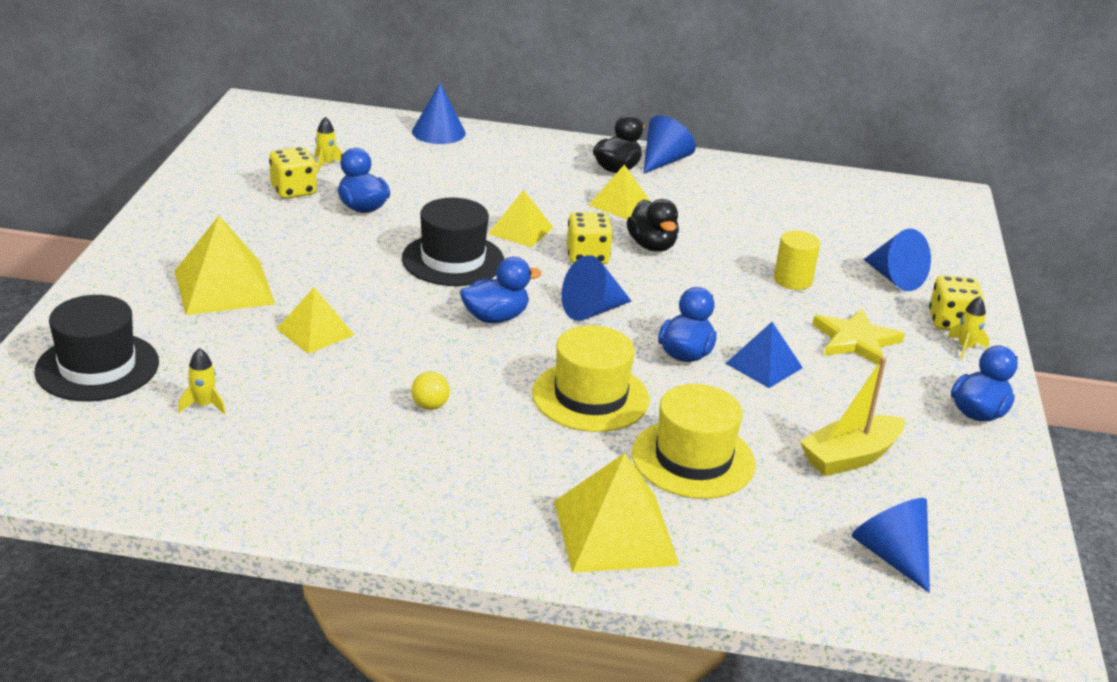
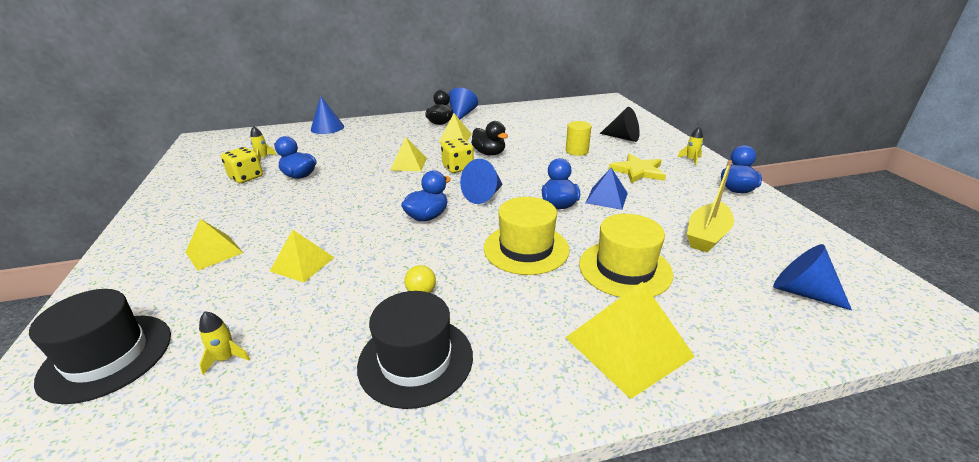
camera: 20 degrees left, 0 degrees up
(224, 287) = (214, 252): yellow pyramid -> yellow pyramid, size x0.62
(453, 260) = (377, 190): black hat -> black hat (415, 360)
(894, 278) = (623, 138): blue cone -> black cone
(951, 322) = (670, 150): yellow dice -> none

